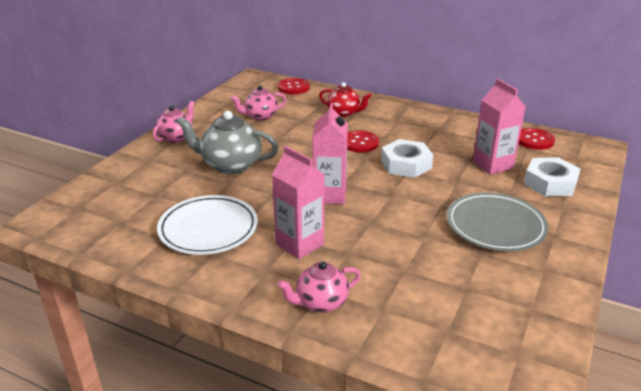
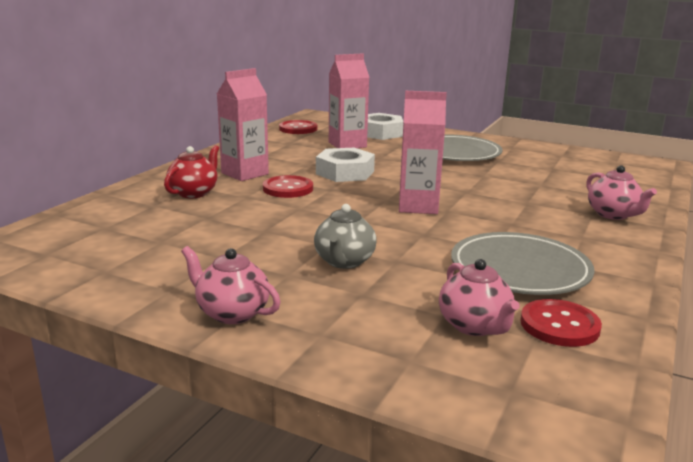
camera: 90 degrees left, 10 degrees down
(208, 229) = (519, 270): white plate -> grey plate
(230, 165) = (344, 262): grey teapot -> grey teapot, size x0.64
(260, 116) = (175, 244): pink teapot -> pink teapot (475, 326)
(293, 87) = (70, 220): red button -> red button (559, 325)
(299, 244) = (524, 221): pink carton -> pink carton (245, 173)

